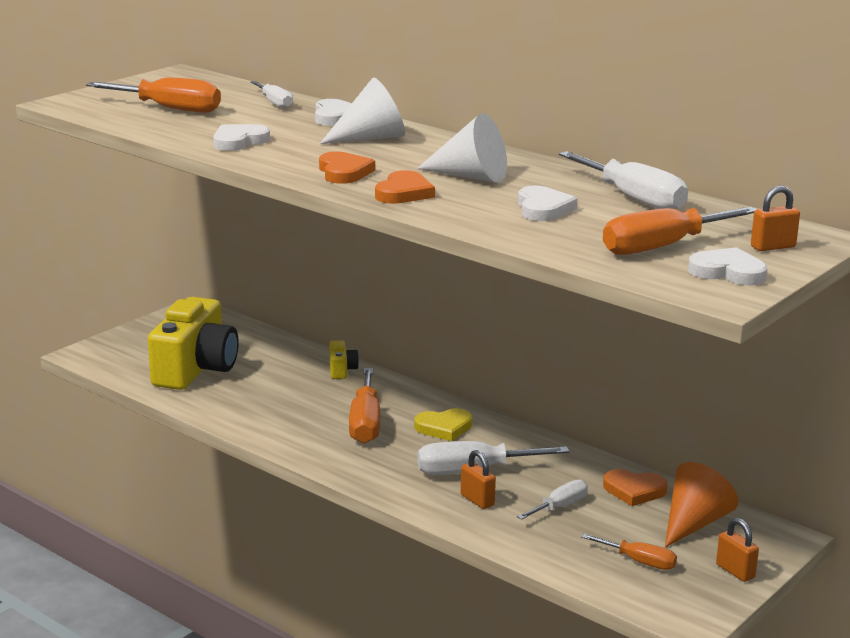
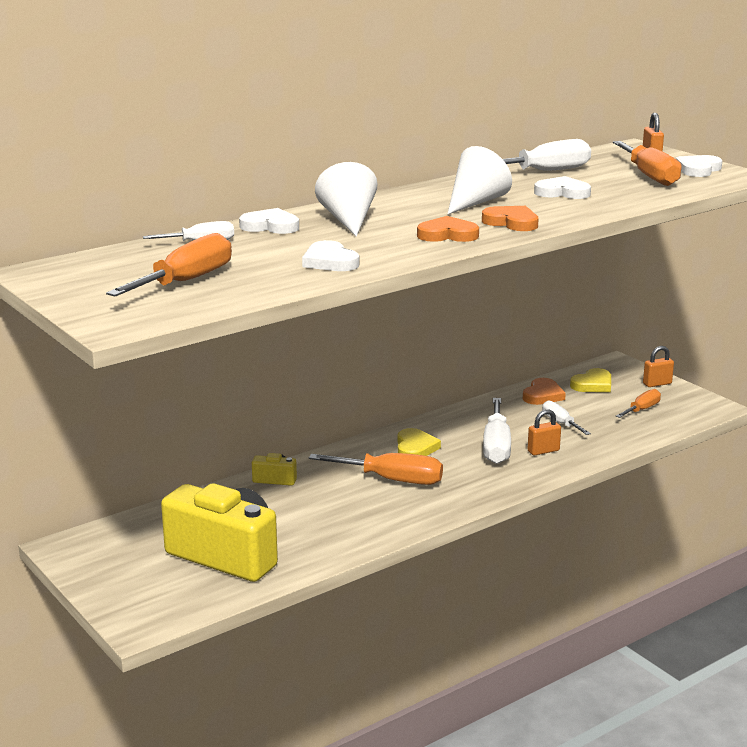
camera: 75 degrees left, 0 degrees up
(694, 523) = (593, 384): orange cone -> yellow heart

